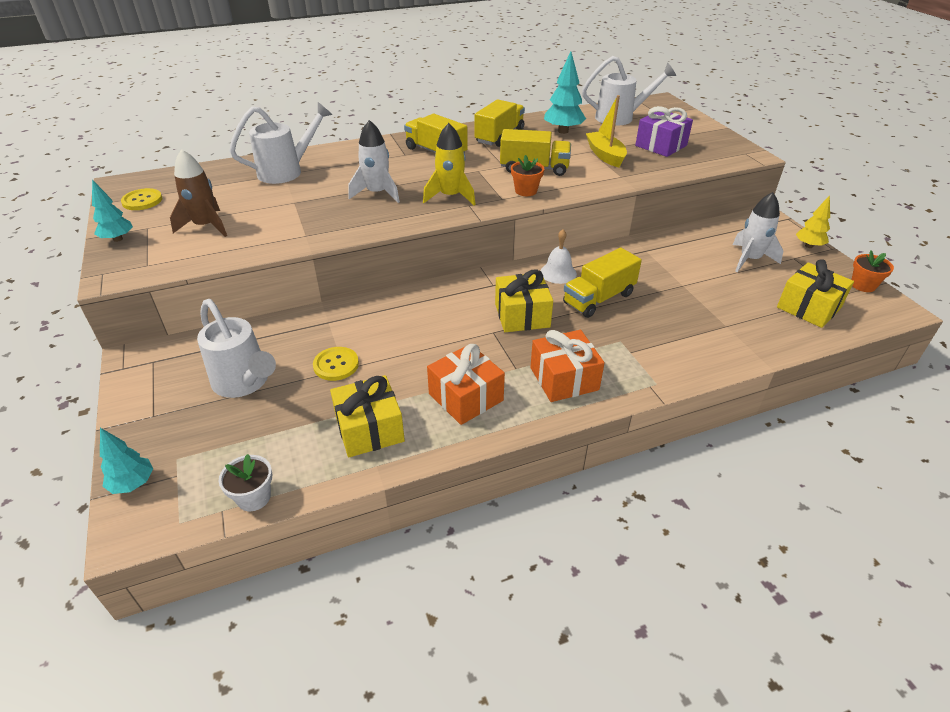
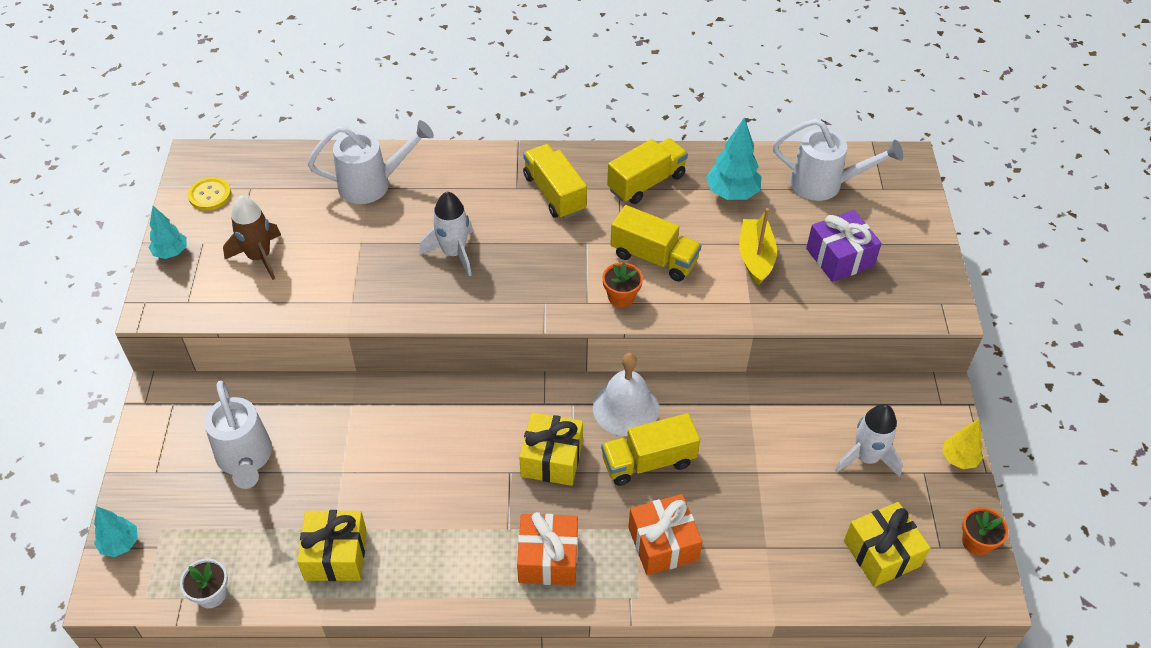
camera: 20 degrees right, 10 degrees up
(336, 365) = (336, 464): yellow button -> none
(450, 196) = (531, 282): yellow rocket -> none
(466, 397) = (440, 548): orange gift -> orange gift (663, 544)
(558, 273) = (625, 408): white bell -> white bell, size x1.53

